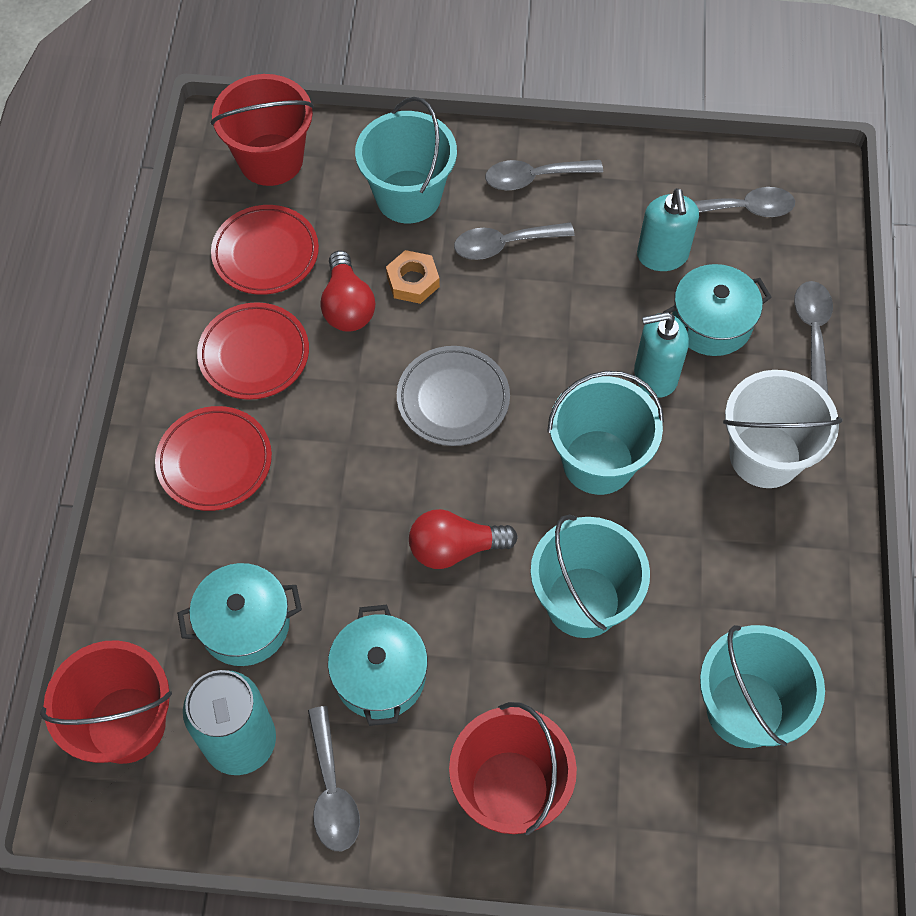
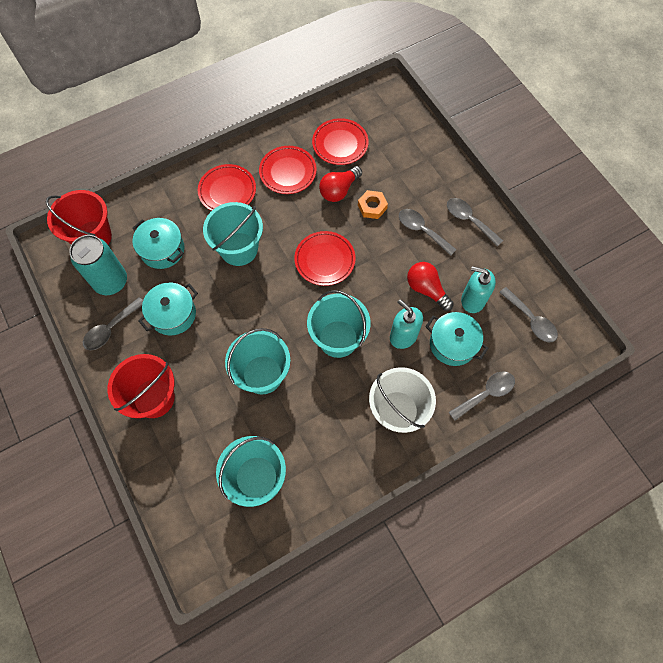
camera: 55 degrees right, 5 degrees up
(271, 160) = (388, 115): red bucket -> none
(408, 196) = (414, 177): turquoise bucket -> turquoise bucket (239, 249)
(453, 399) = (325, 260): grey plate -> red plate
(454, 548) = (252, 306): red light bulb -> red light bulb (426, 289)
(662, 255) = (472, 300): turquoise soap dispenser -> turquoise soap dispenser turned 60 degrees clockwise

